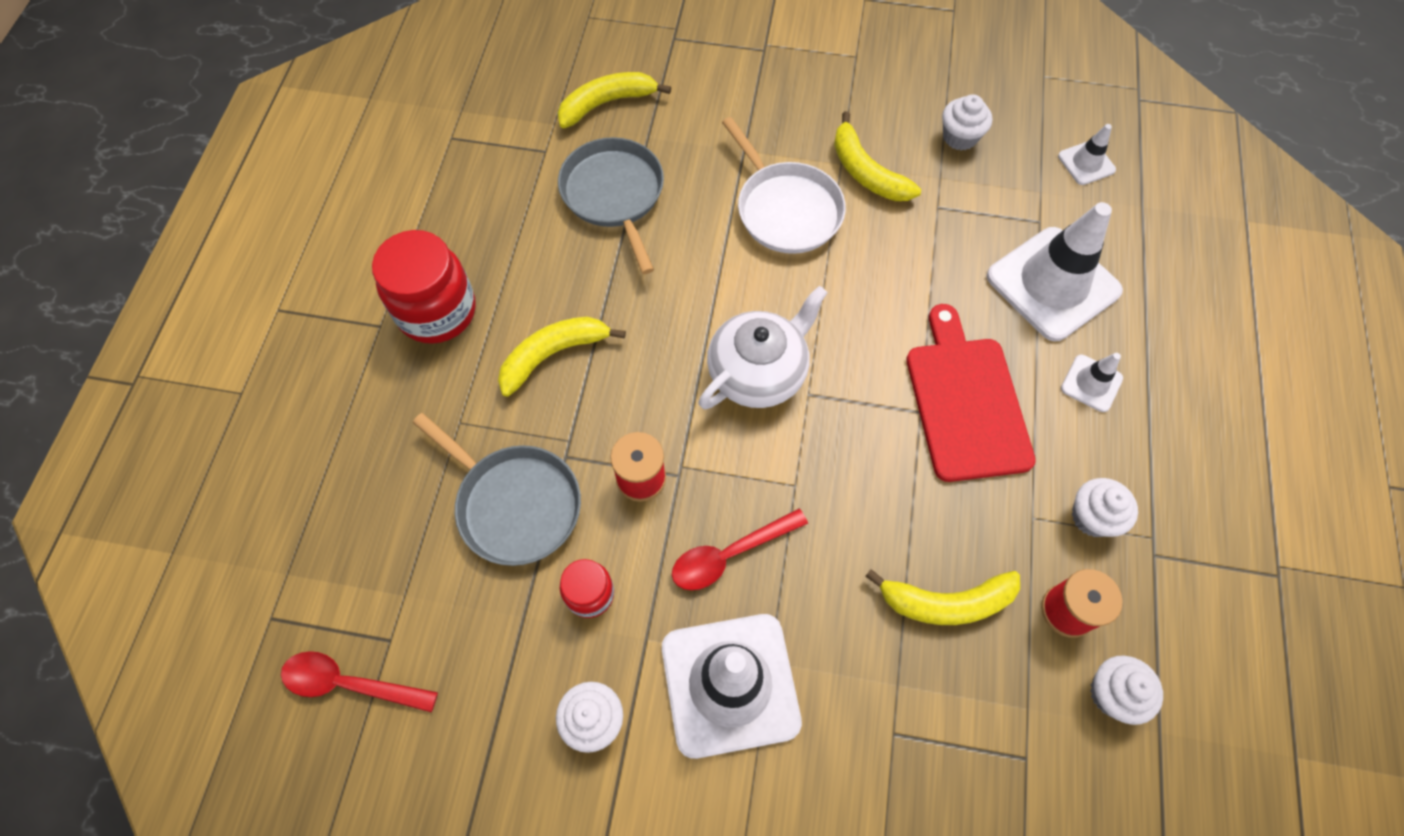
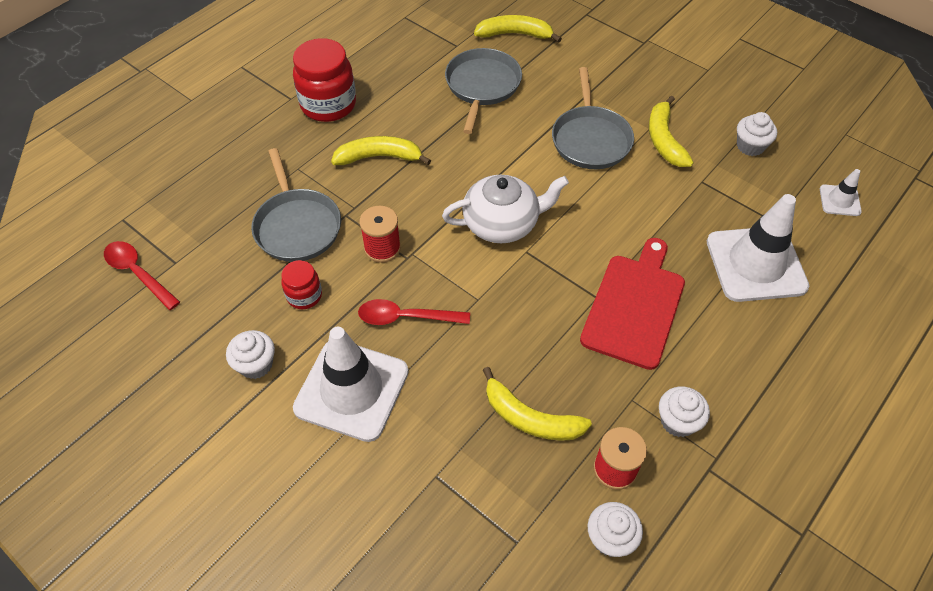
camera: 30 degrees right, 10 degrees down
(786, 209) = (590, 139): white pan -> grey pan
(1091, 383) = (740, 338): white traffic cone -> none

